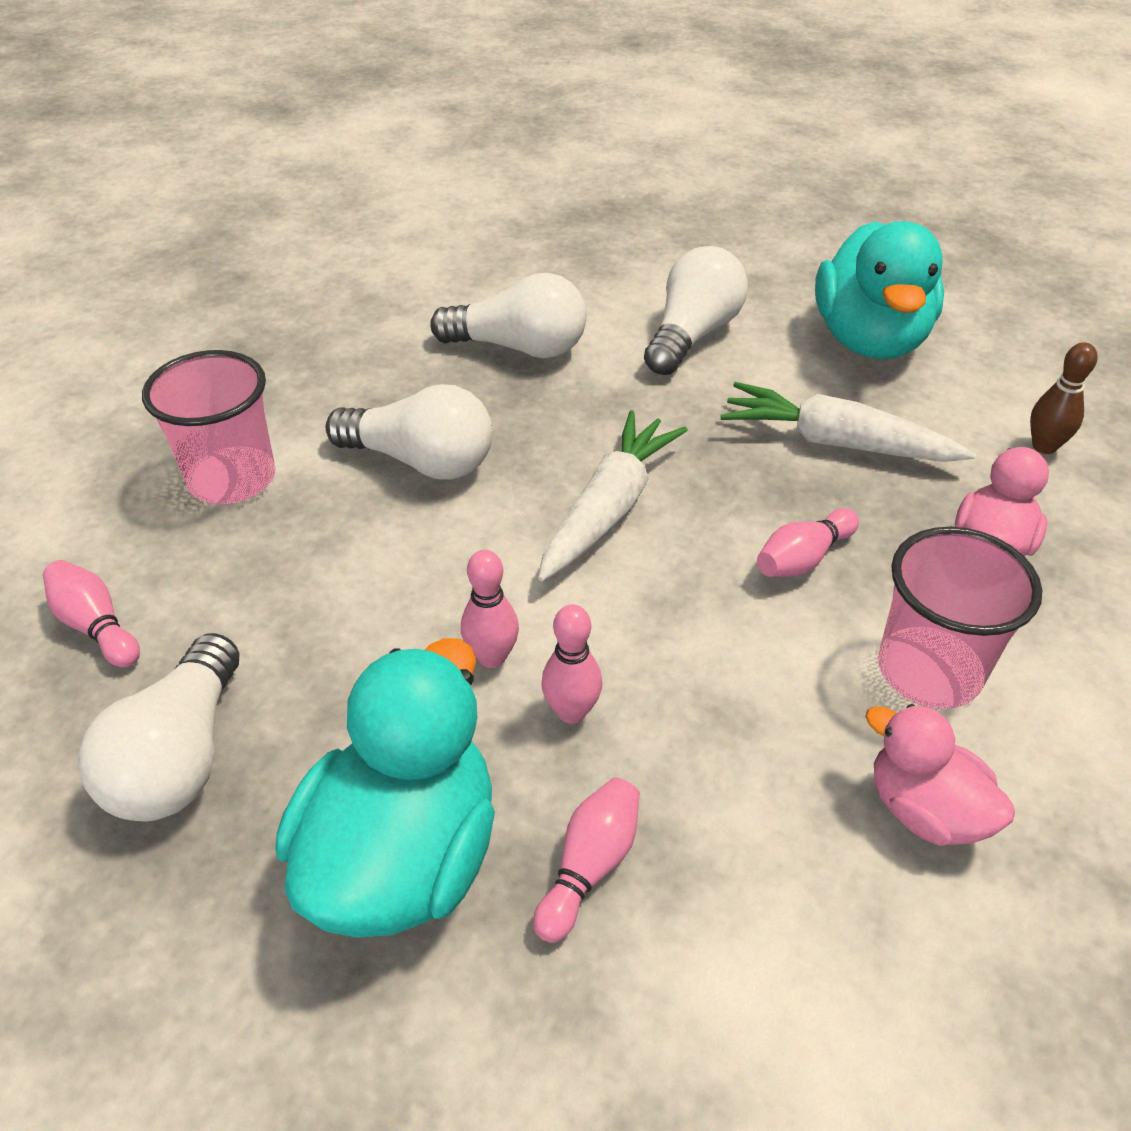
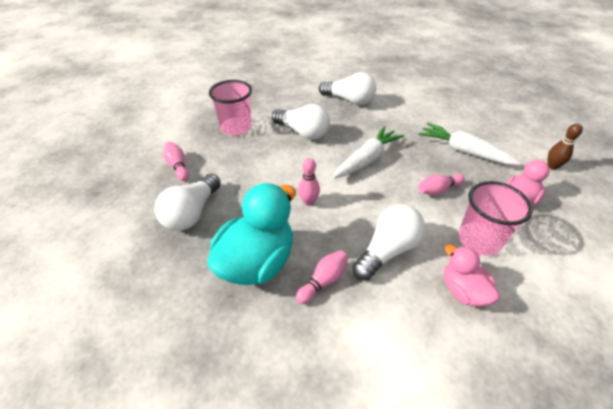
camera: 15 degrees right, 0 degrees up
(571, 711) = (332, 226): pink bowling pin -> none
(692, 335) = (416, 105): white light bulb -> white light bulb (387, 250)
(869, 340) = (487, 116): turquoise duck -> none

